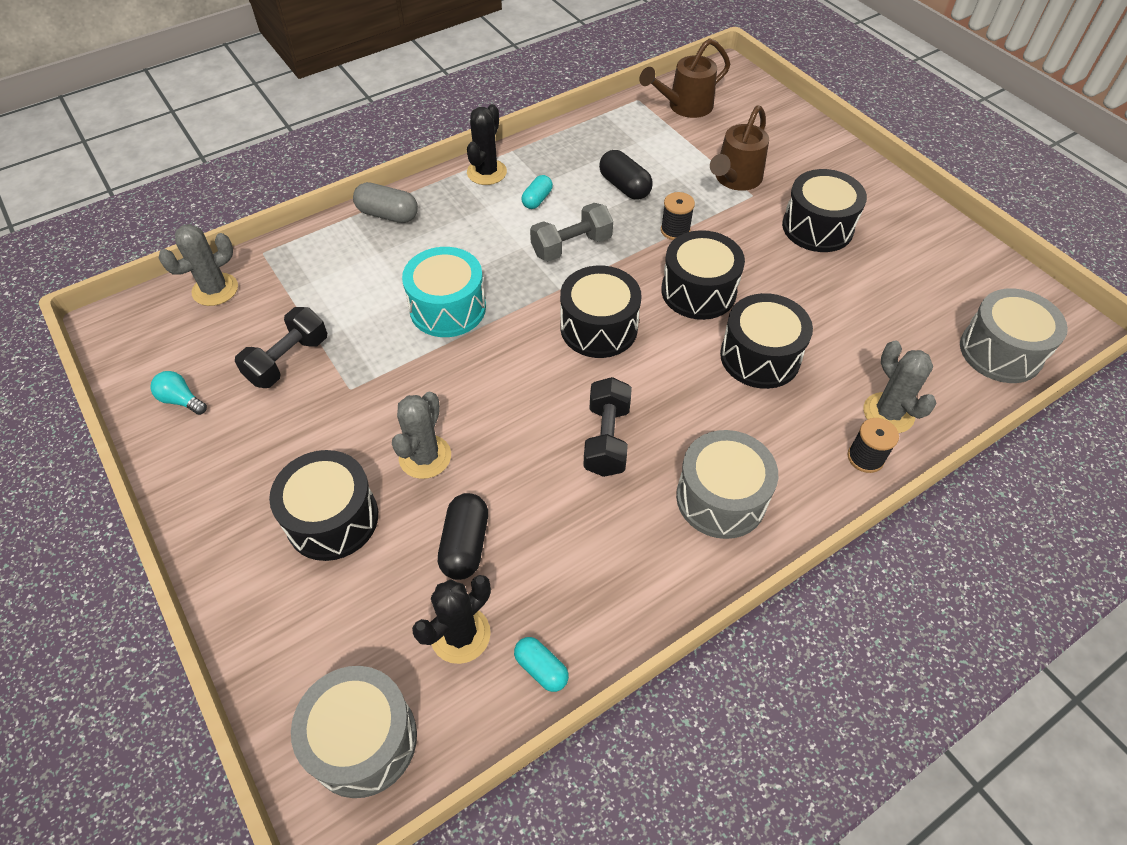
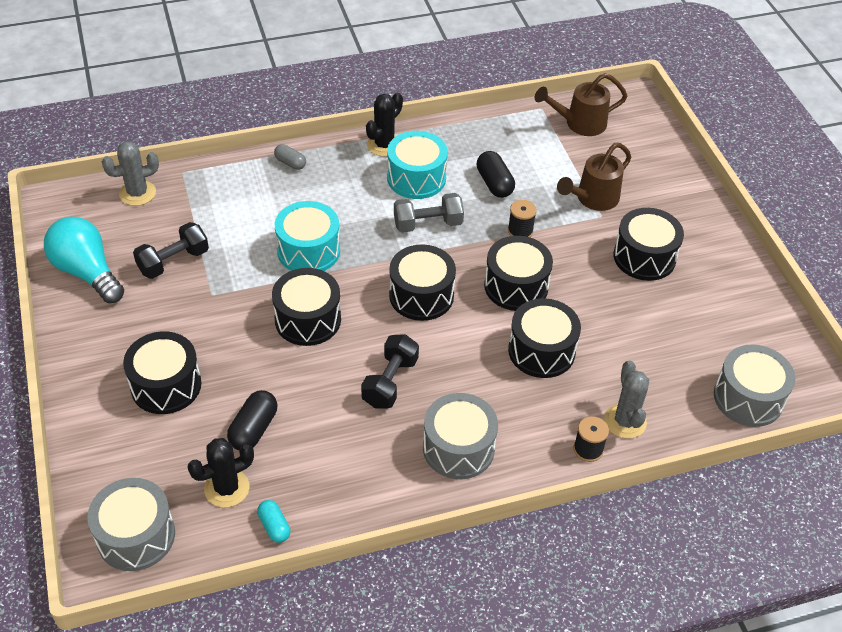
camera: 15 degrees right, 5 degrees down
(181, 400) = (87, 272): turquoise light bulb -> turquoise light bulb, size x2.22
(388, 215) = (290, 163): grey capsule -> grey capsule, size x0.65
(425, 457) = (248, 359): grey cactus -> none
(478, 389) = (308, 319): none -> black drum
(537, 199) = (416, 178): turquoise capsule -> turquoise drum

